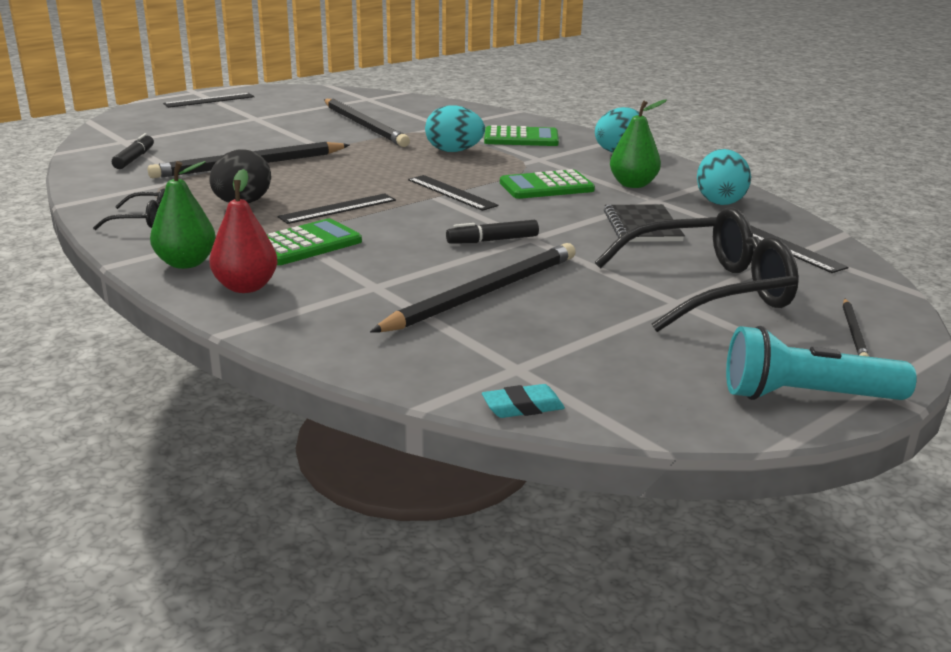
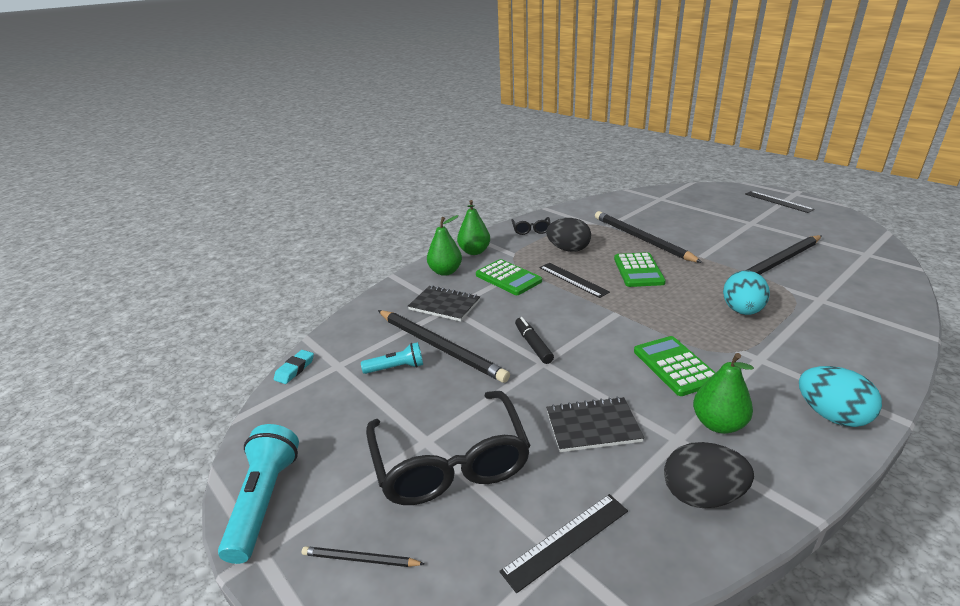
camera: 90 degrees right, 5 degrees up
(134, 158) = (629, 207): black marker -> none
(246, 287) = (445, 271): red pear -> green pear
(364, 289) = (444, 305): none -> black notebook
(451, 192) = (630, 319): black ruler -> none
(521, 138) = (822, 345): green calculator -> green calculator (638, 270)
(522, 407) = (295, 369): turquoise eraser -> turquoise eraser turned 45 degrees clockwise
(530, 322) = (396, 368): none -> turquoise flashlight
(719, 201) = (702, 495): turquoise egg -> black egg

